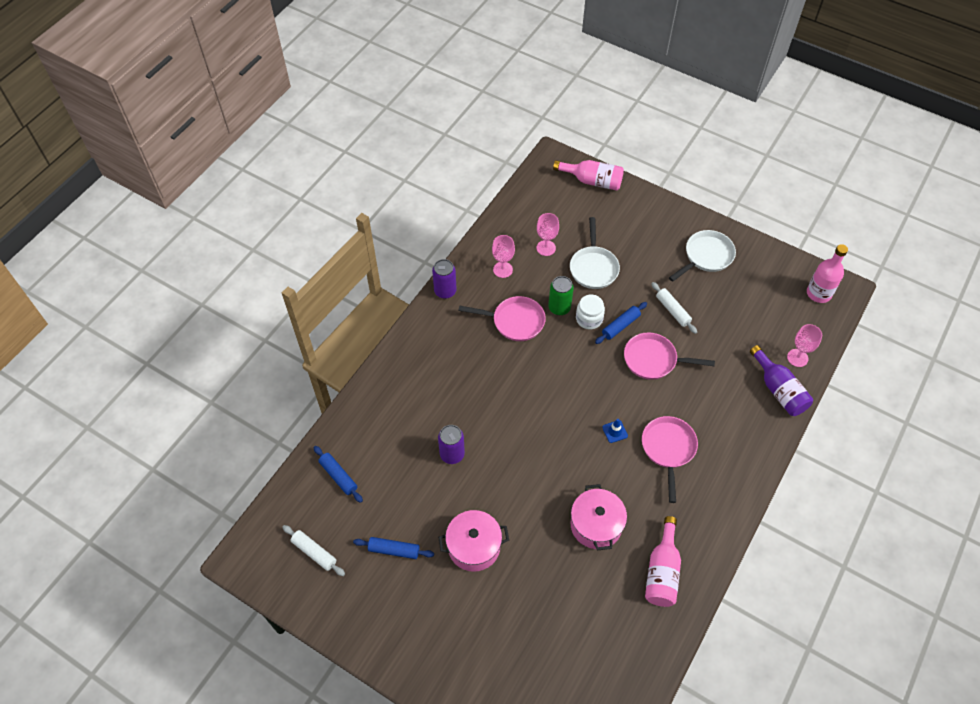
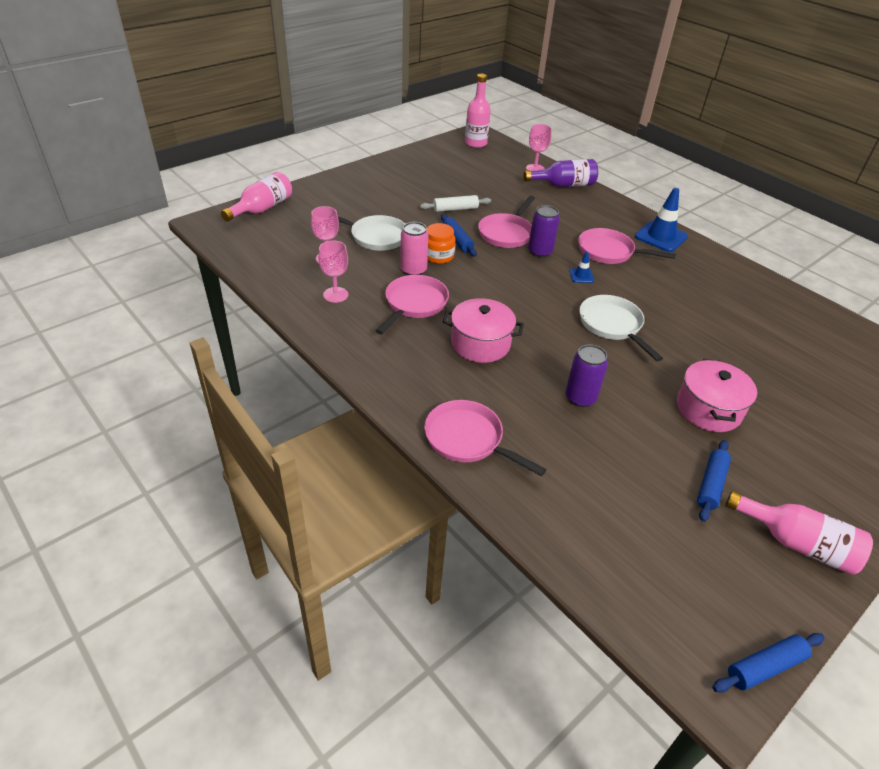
camera: 75 degrees left, 15 degrees down
(314, 552) = (711, 578): white rolling pin -> none
(338, 476) = (589, 521): blue rolling pin -> blue rolling pin (765, 667)
(385, 393) = (468, 439): none -> pink pan
(445, 291) = (336, 347): purple can -> purple can (540, 252)
(559, 308) = (413, 270): green can -> pink can
(589, 319) = (438, 256): white jar -> orange jar
(596, 525) = (687, 315): pink pot -> pink pot (480, 343)
(662, 572) = (740, 290): pink bottle -> pink bottle (797, 543)
(706, 256) = (405, 177): white pan -> white pan (612, 325)
(723, 493) = (660, 237): none -> blue traffic cone

